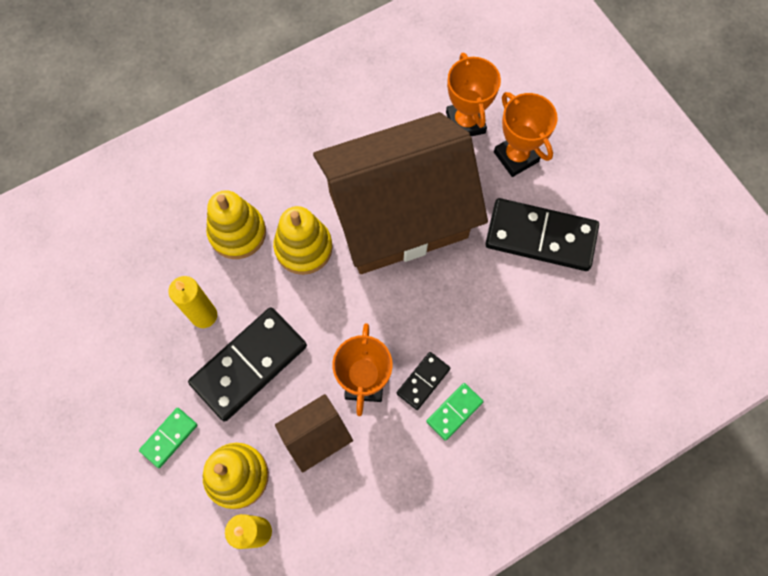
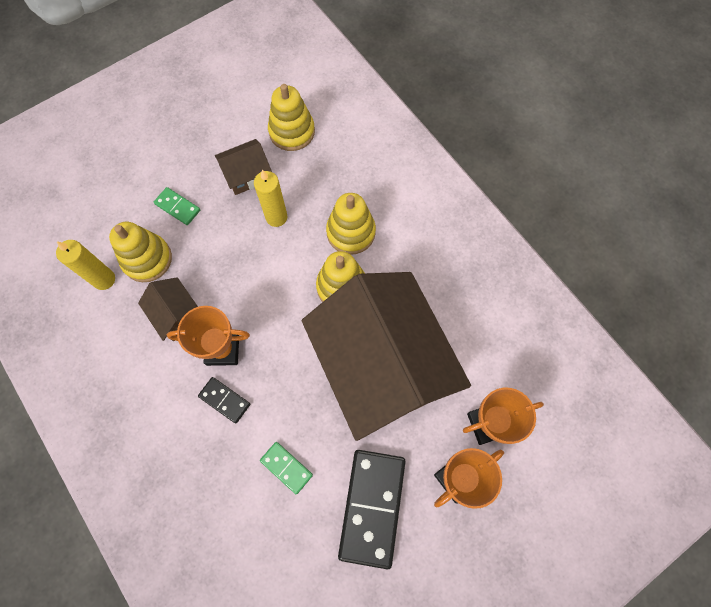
camera: 85 degrees right, 0 degrees up
(86, 291) = (292, 131): none -> yellow stacking toy
(138, 349) = (247, 175): none -> brown house
(249, 365) = (236, 256): black domino -> none
(454, 412) = (197, 430): green domino -> green domino (286, 467)

